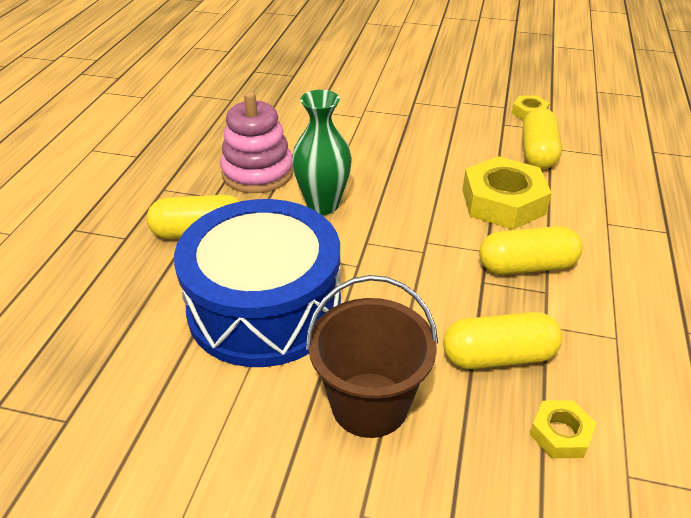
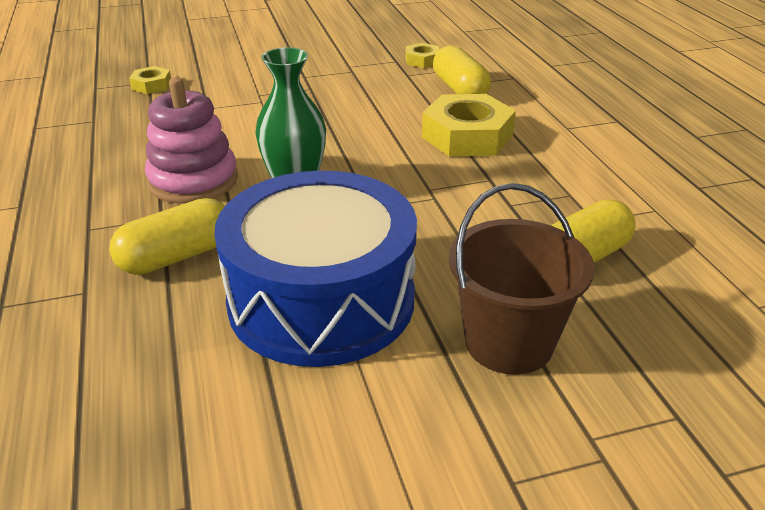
camera: 30 degrees left, 5 degrees down
(526, 266) = (535, 180): yellow capsule -> none
(560, 434) = (684, 297): yellow nut -> yellow nut (151, 85)

